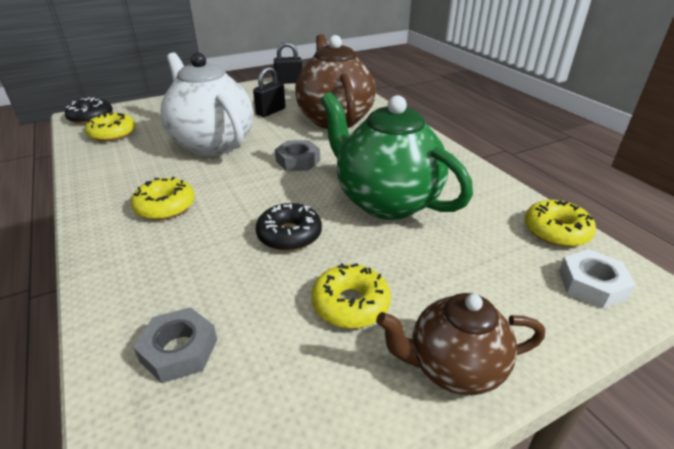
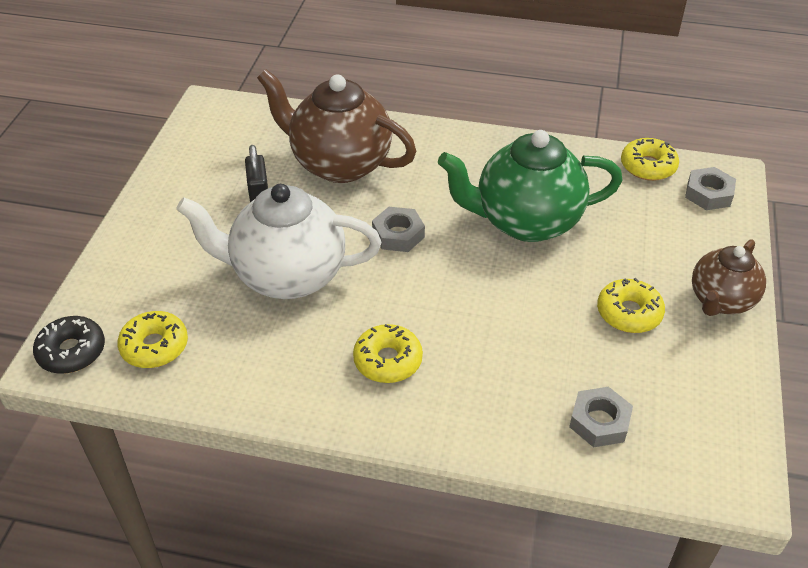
camera: 50 degrees left, 10 degrees up
(289, 82) = (190, 141): black padlock -> none
(289, 235) = (517, 302): black donut -> none
(592, 284) = (708, 194): white nut -> grey nut

